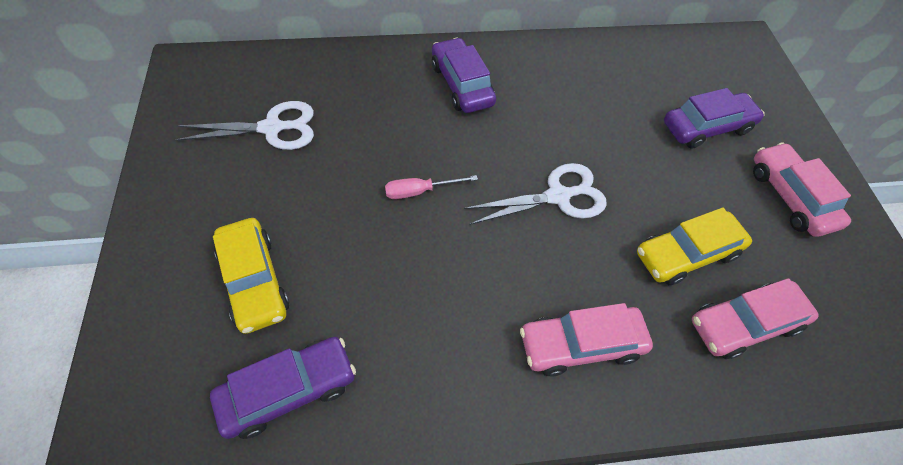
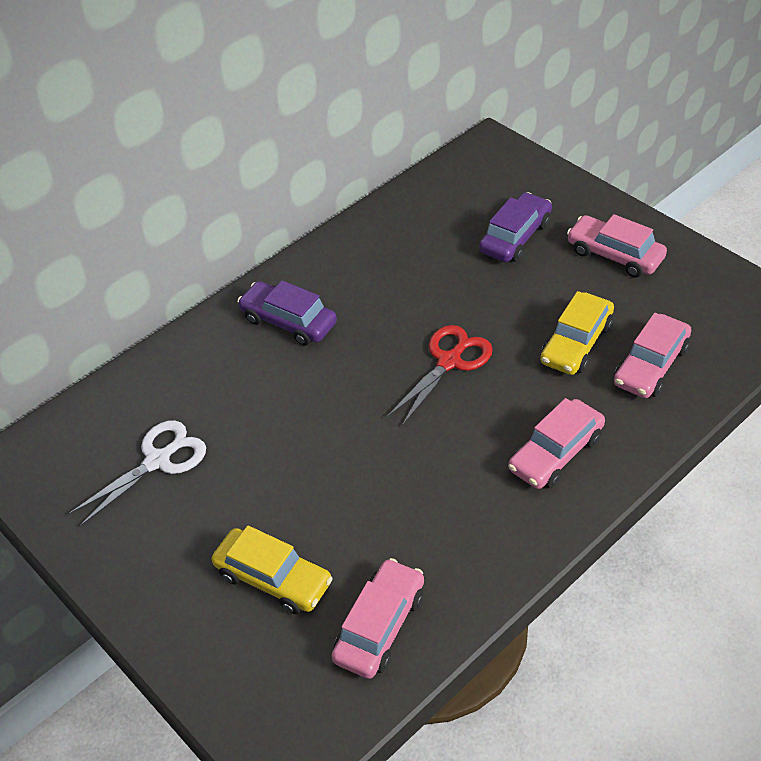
camera: 30 degrees left, 10 degrees down
(288, 391) = (380, 626): purple car -> pink car
(419, 191) = (338, 427): pink screwdriver -> none
(558, 196) = (449, 362): white scissors -> red scissors

